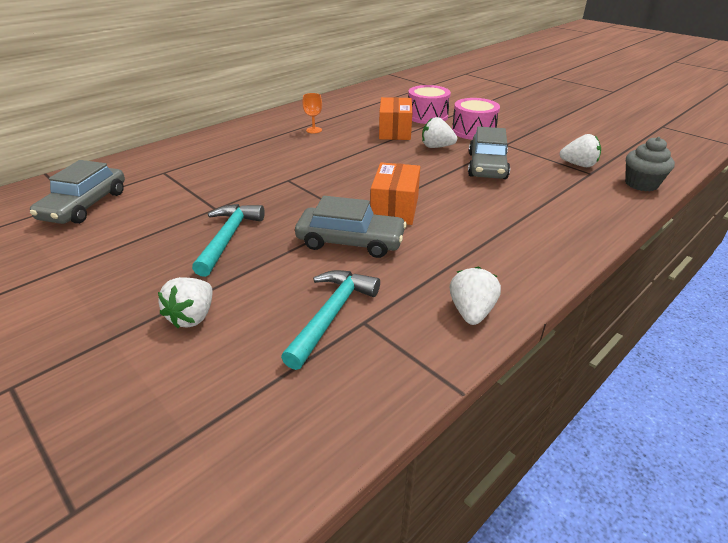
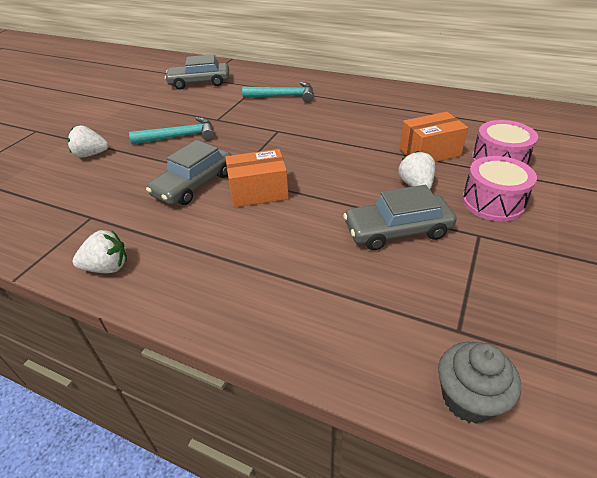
camera: 70 degrees right, 5 degrees up
(314, 130) = (384, 113): orange goblet -> none
(332, 314) = (98, 201): turquoise hammer -> turquoise hammer (284, 96)
(350, 241) = (194, 184): grey car -> grey car turned 45 degrees clockwise
(578, 165) = (476, 315): white strawberry -> none

